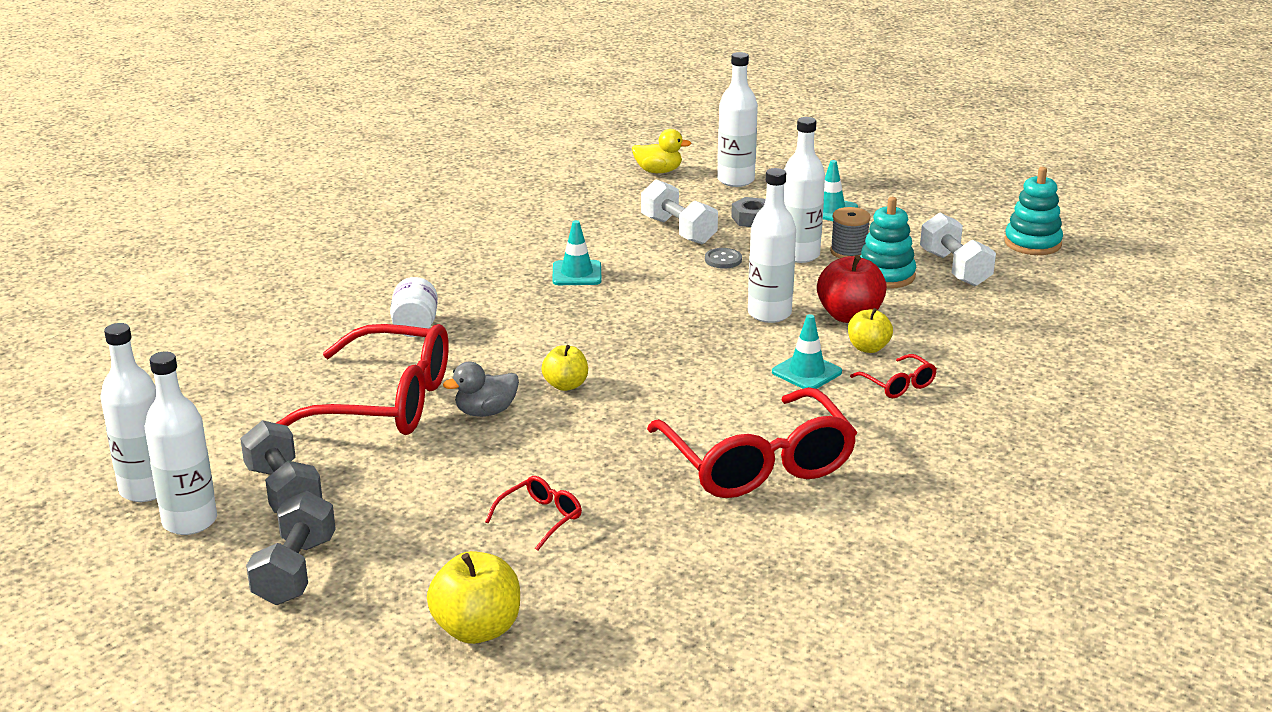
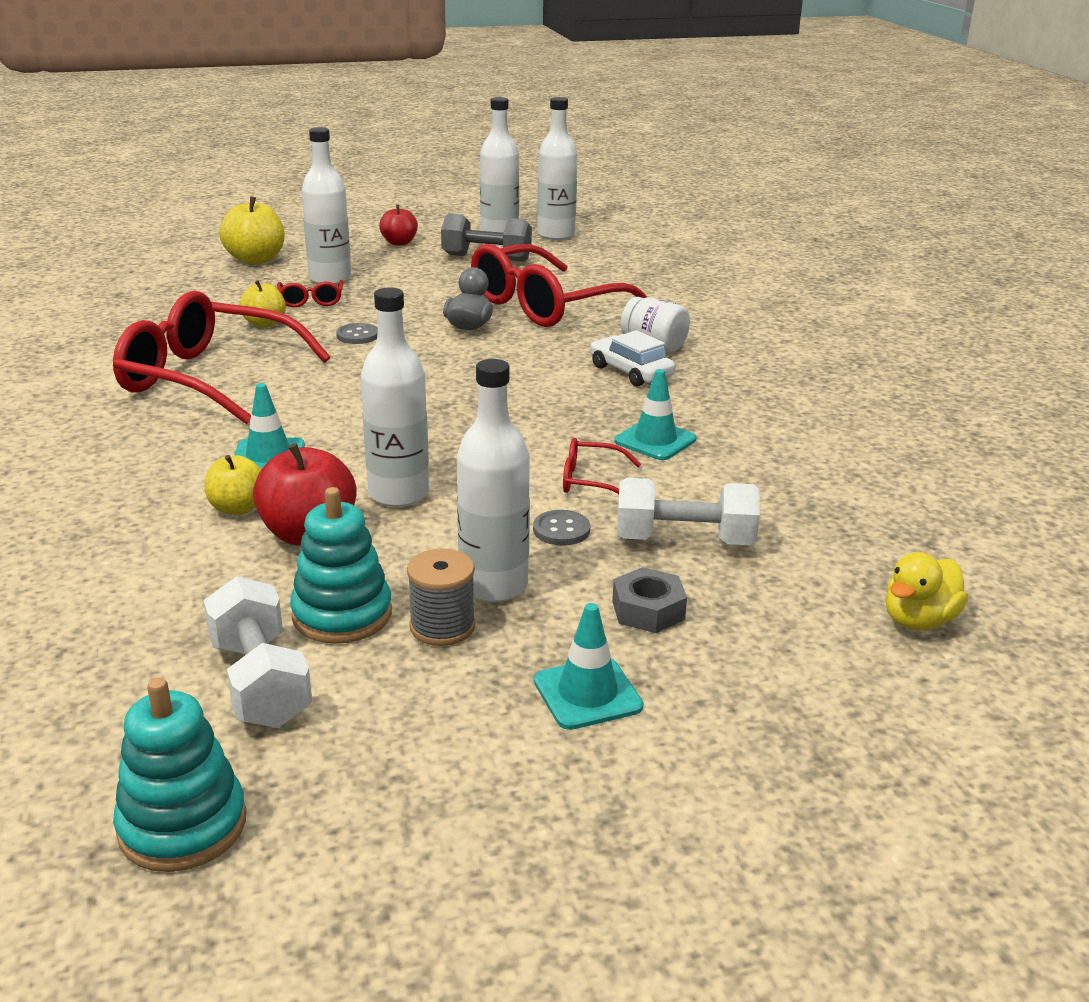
camera: 130 degrees right, 0 degrees up
(295, 571) = (399, 243): grey dumbbell -> red apple
(479, 317) = (631, 372): none -> white car
(565, 385) = (453, 361): yellow apple -> yellow apple (264, 323)
(580, 449) = (357, 335): none -> grey button
(735, 180) = (808, 671): white bottle -> white bottle (330, 279)
(898, 385) = (157, 486): red glasses -> red glasses (590, 481)
(955, 268) = (260, 682): white dumbbell -> white dumbbell turned 45 degrees clockwise

